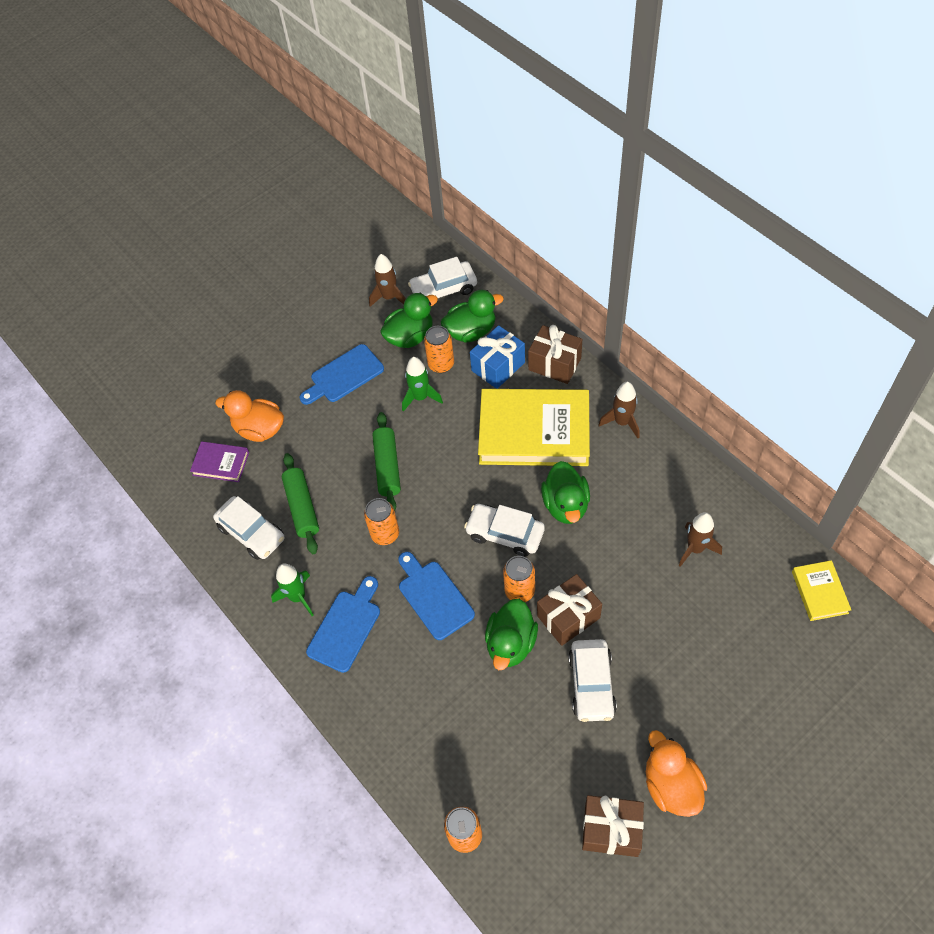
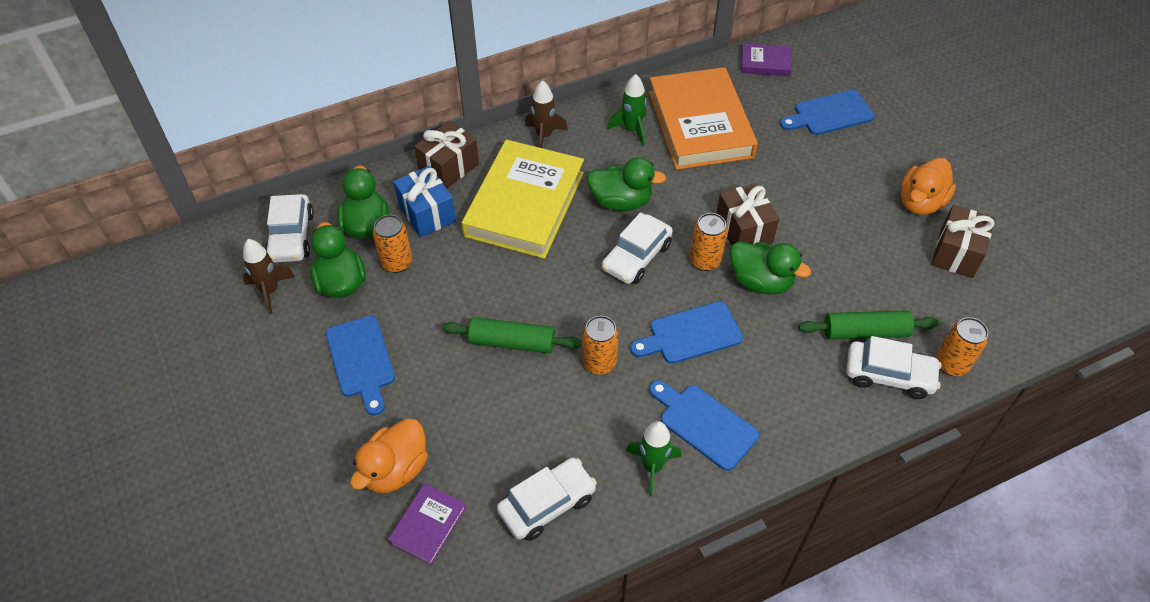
camera: 80 degrees left, 5 degrees down
(302, 507) = (532, 441): green rolling pin -> green rolling pin (865, 332)
(420, 397) = (432, 291): green rocket -> green rocket (632, 130)
(591, 684) = (816, 231): white car -> white car (889, 375)
(671, 785) = (920, 202): orange duck -> orange duck turned 45 degrees counterclockwise
(695, 548) = (700, 124): brown rocket -> orange book
(768, 672) = (830, 114): none -> blue cutting board
(819, 592) = (765, 63): yellow book -> purple book

